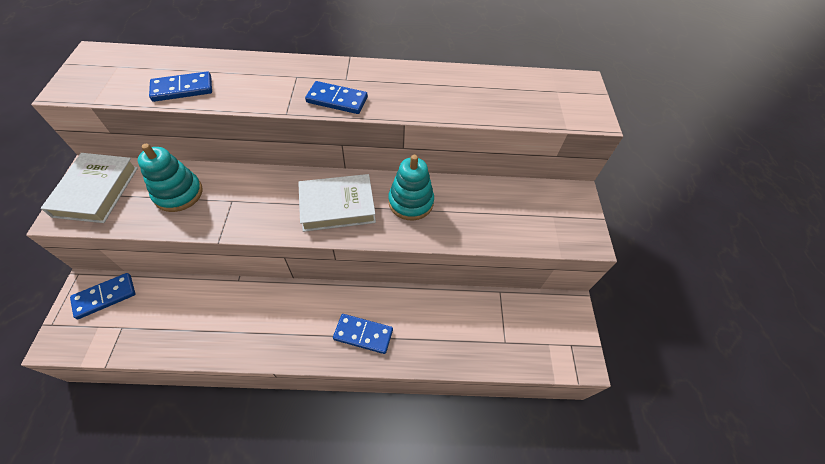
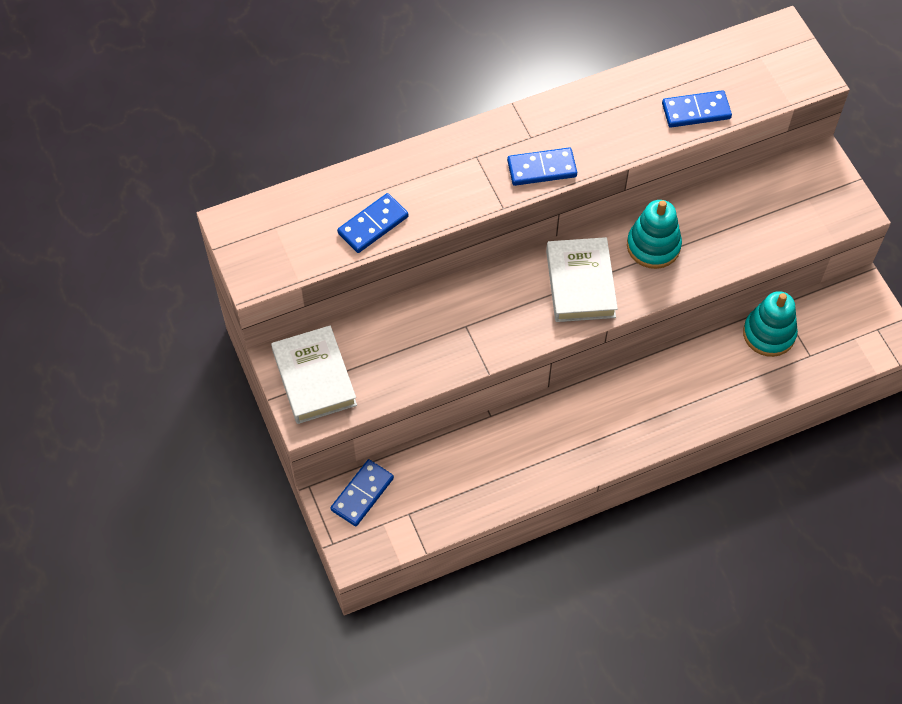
camera: 20 degrees left, 5 degrees up
(178, 193) = (403, 343): turquoise stacking toy -> turquoise stacking toy (769, 334)
(337, 206) = (580, 284): white book -> white book turned 60 degrees counterclockwise
(363, 334) = (662, 411): blue domino -> blue domino (696, 111)

